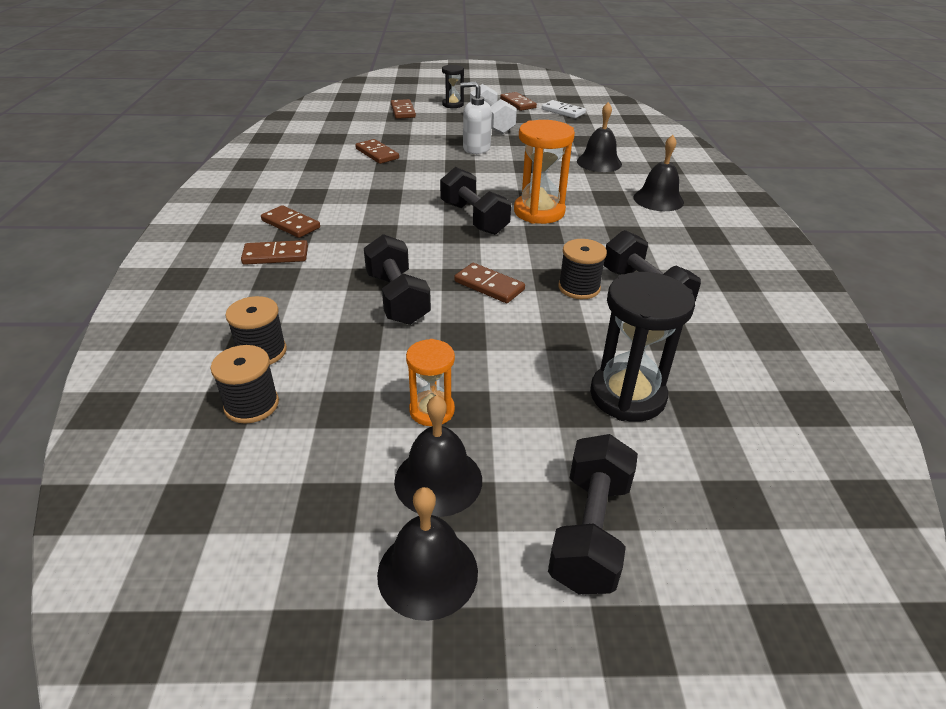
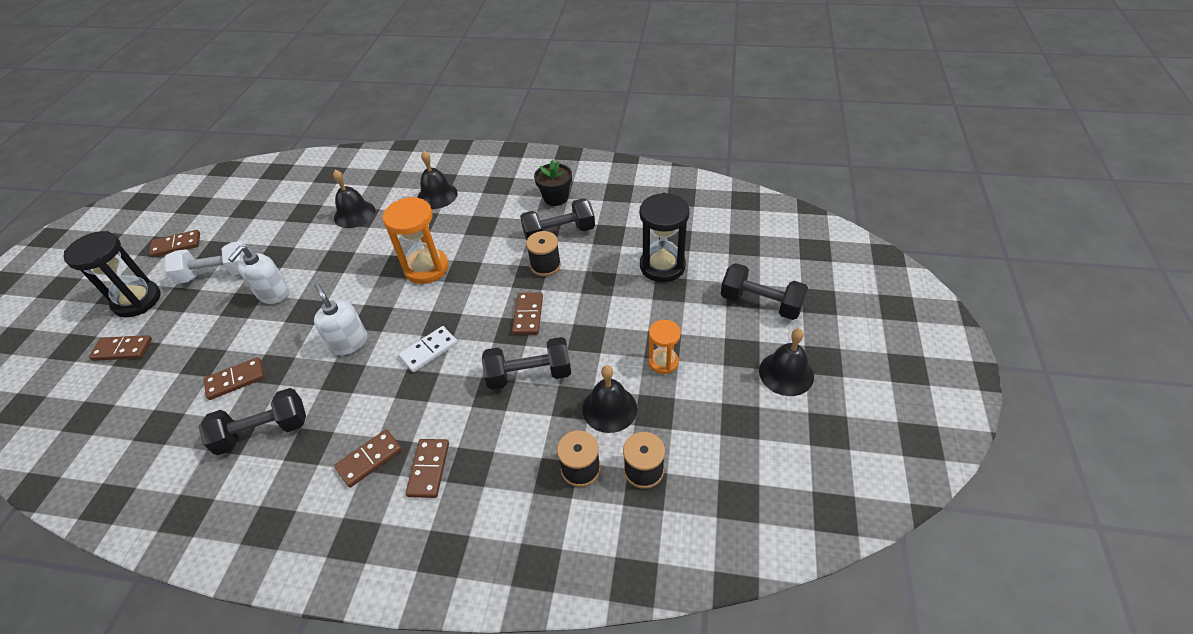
camera: 75 degrees left, 10 degrees up
(426, 191) = (349, 342): none -> white soap dispenser
(438, 480) = (723, 363): black bell -> black bell (609, 408)
(453, 104) = (137, 301): black hourglass -> black hourglass, size x1.72
(474, 218) = (419, 312): black dumbbell -> black dumbbell (263, 431)
(489, 285) = (528, 315): brown domino -> brown domino turned 45 degrees counterclockwise
(563, 111) = (224, 215): white domino -> white domino (429, 350)
(714, 280) = (556, 198): none -> black flower pot

